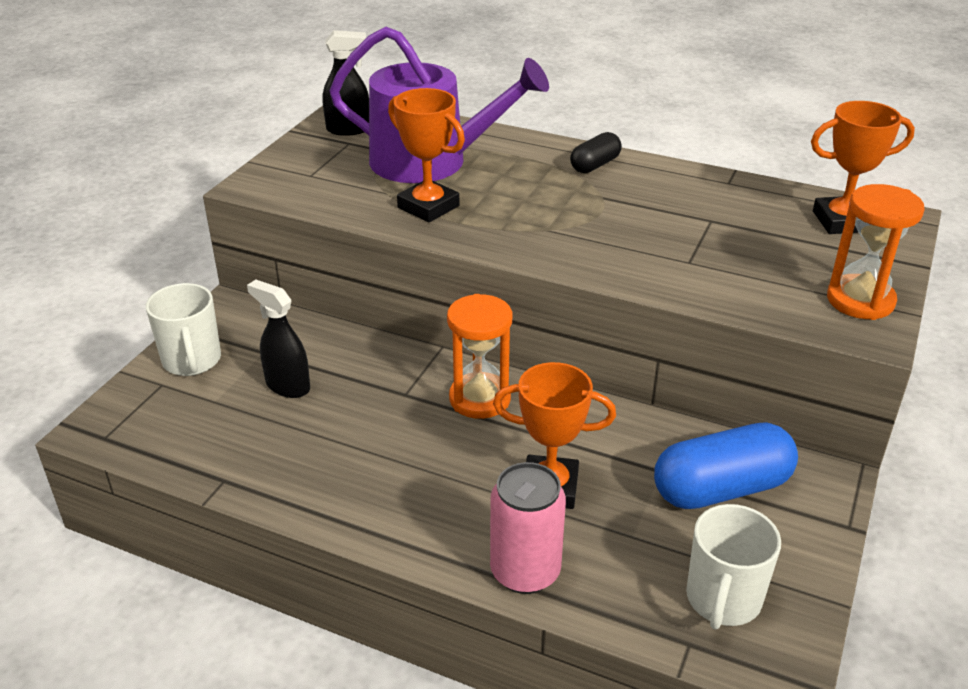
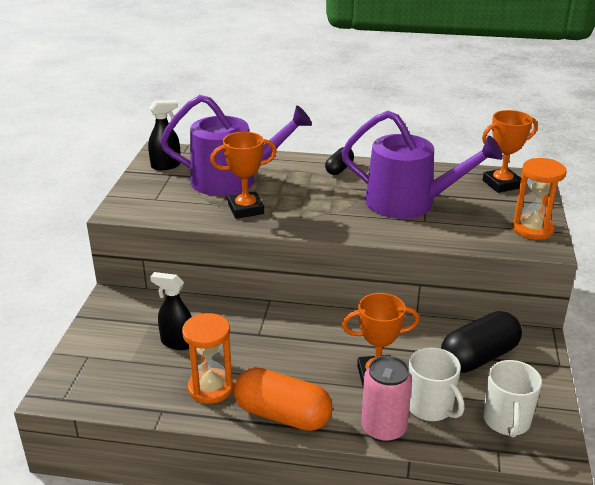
camera: 15 degrees left, 5 degrees down
(192, 361) = (102, 337): white mug -> white mug (430, 407)
(386, 520) = (282, 415): none -> orange capsule
(428, 207) = (246, 209): orange trophy -> orange trophy turned 45 degrees counterclockwise
(480, 399) = (309, 329): orange hourglass -> orange hourglass (210, 388)
(677, 230) = (408, 203): none -> purple watering can
(721, 489) = (479, 357): blue capsule -> black capsule

